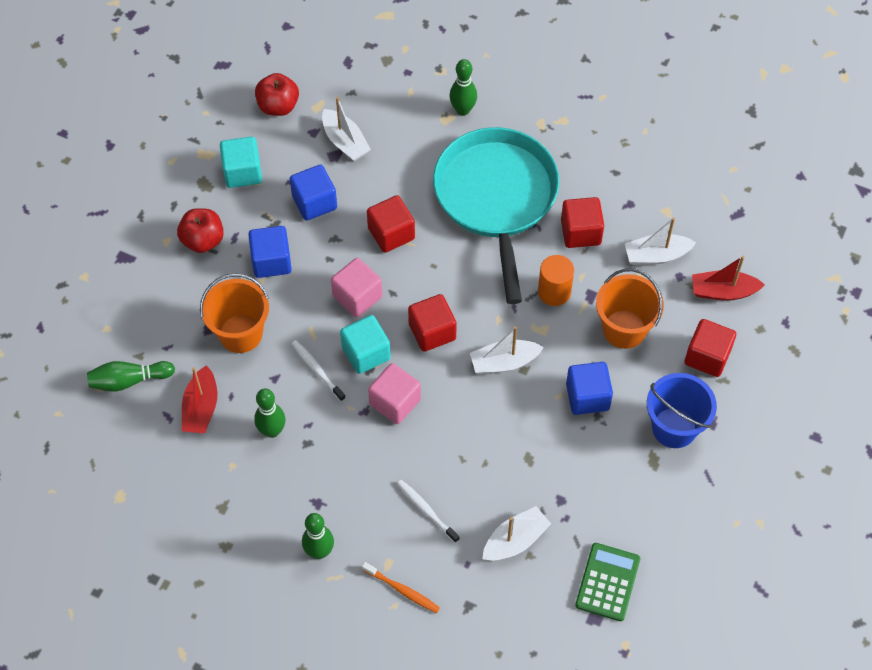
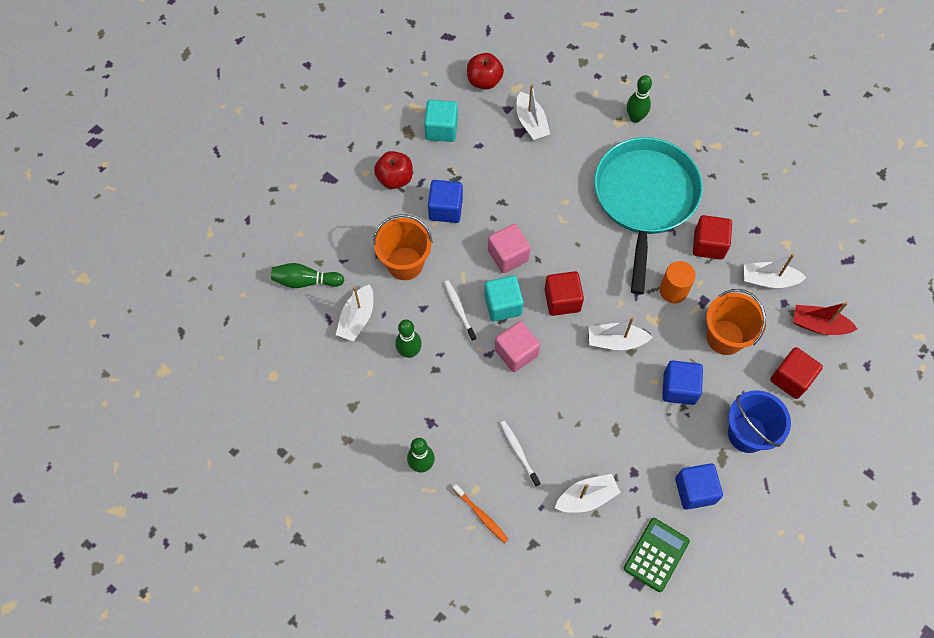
camera: 15 degrees right, 5 degrees up
(201, 408) = (357, 318): red boat -> white boat
(314, 202) = (493, 168): blue cube -> blue cube (695, 490)
(391, 233) = (549, 208): red cube -> none

